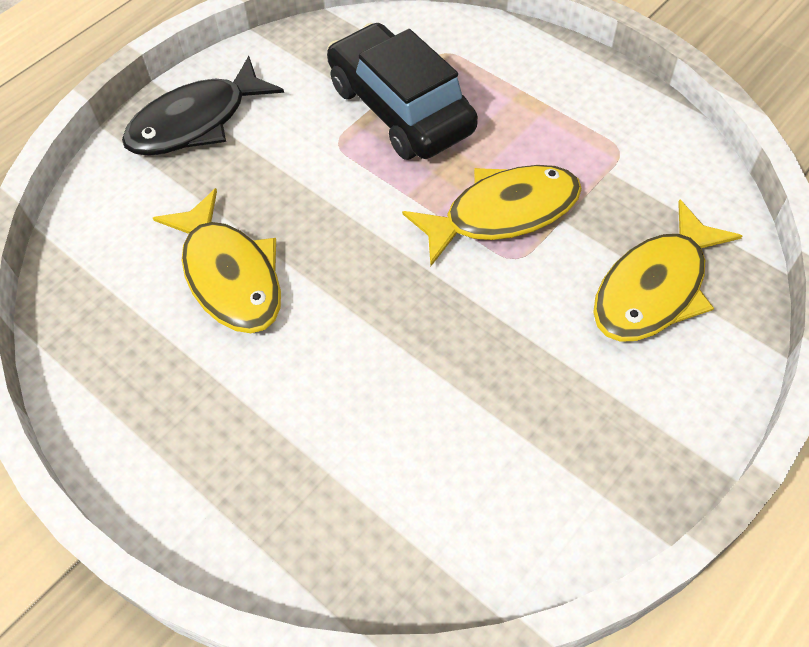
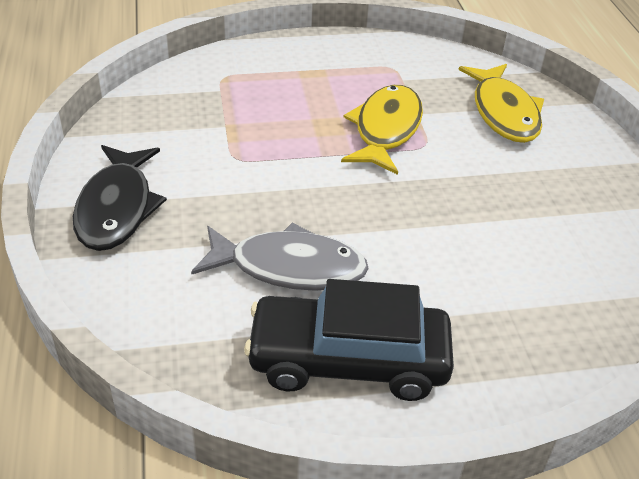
camera: 55 degrees left, 15 degrees down
(230, 275) = (289, 267): yellow fish -> grey fish
(400, 108) = (245, 118): black car -> black car (348, 360)

